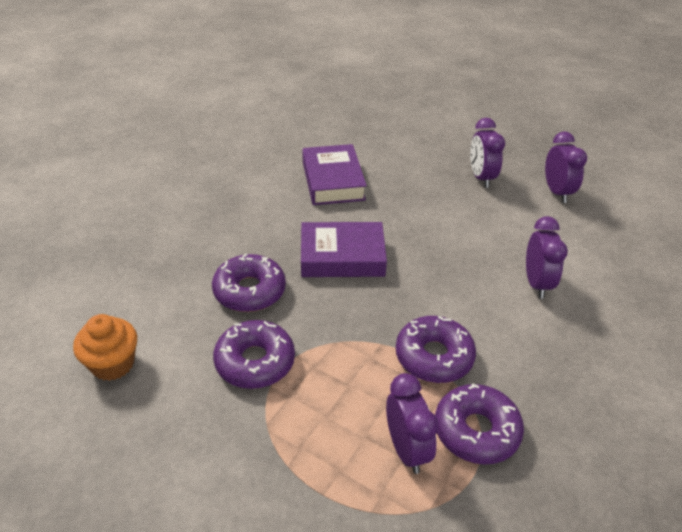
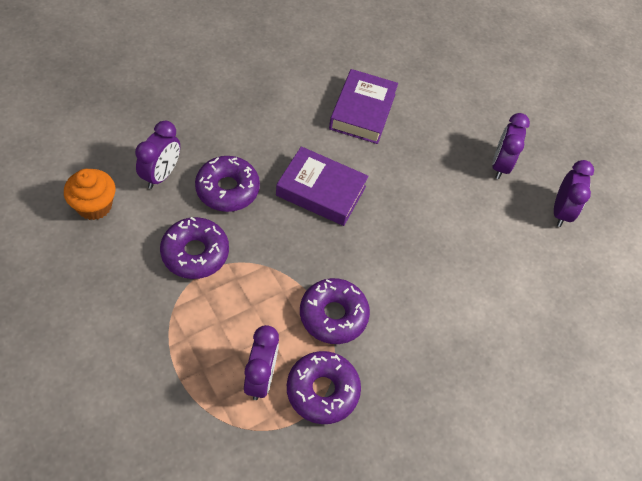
camera: 20 degrees right, 15 degrees up
(537, 283) = (468, 292): purple clock -> purple clock (161, 175)

